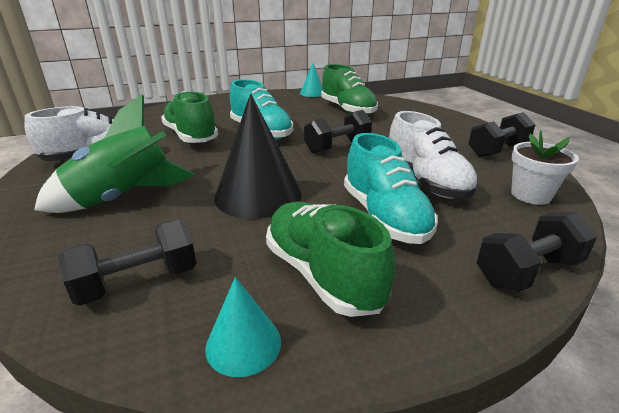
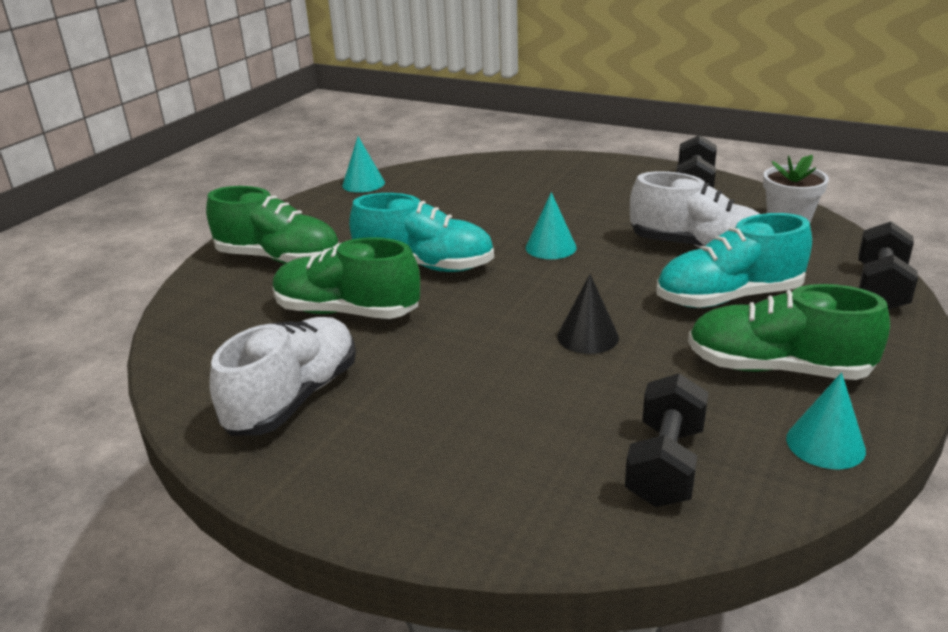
camera: 40 degrees left, 0 degrees up
(124, 198) = (459, 417): green rocket -> none
(258, 195) = (588, 336): black cone -> black cone, size x0.52
(337, 147) = (550, 247): black dumbbell -> turquoise cone
(347, 110) = (462, 193): green shoe -> green shoe (279, 259)
(384, 217) = (728, 298): turquoise shoe -> turquoise shoe turned 135 degrees clockwise

